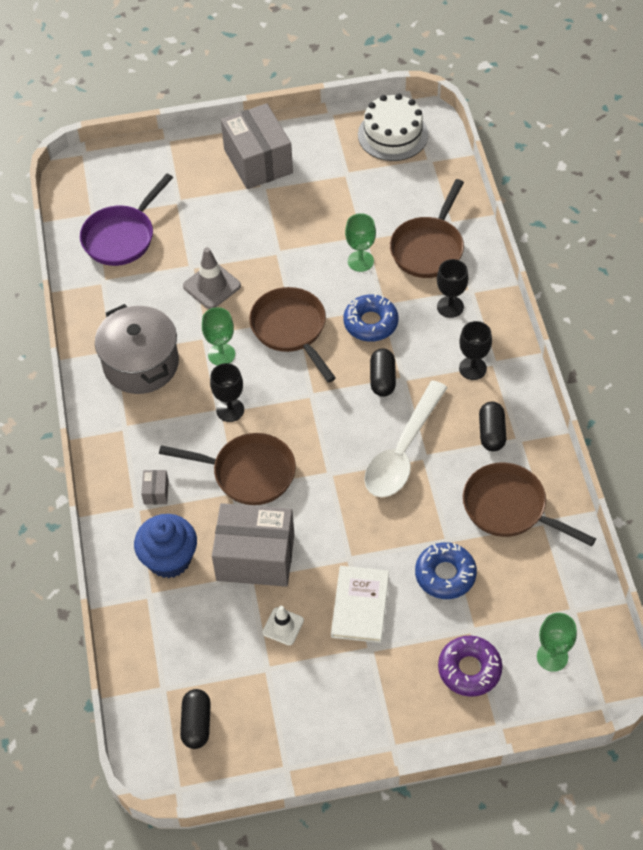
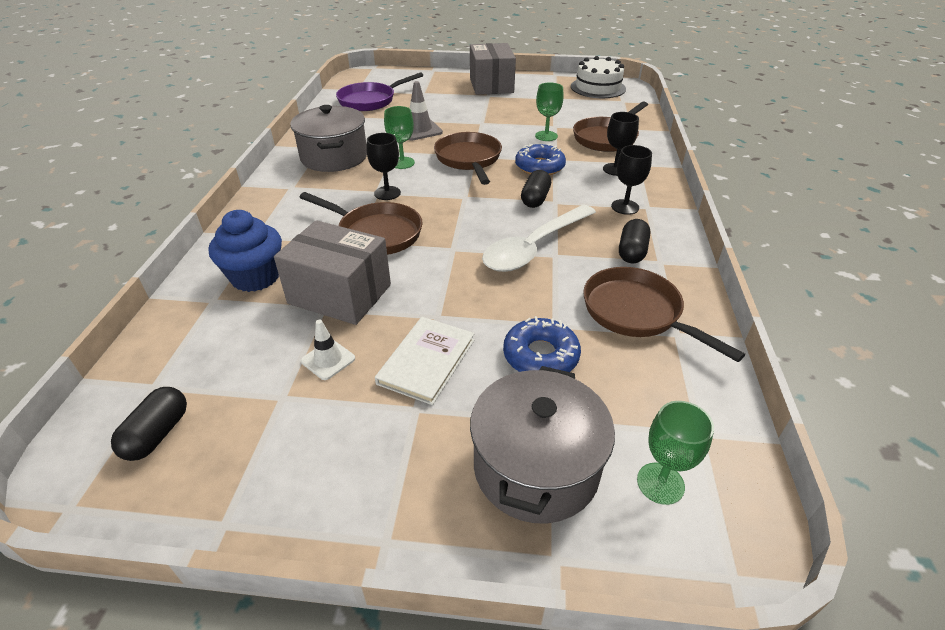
camera: 15 degrees right, 15 degrees down
(156, 492) = (283, 229): grey box -> none
(469, 669) = (536, 467): purple donut -> grey pot

